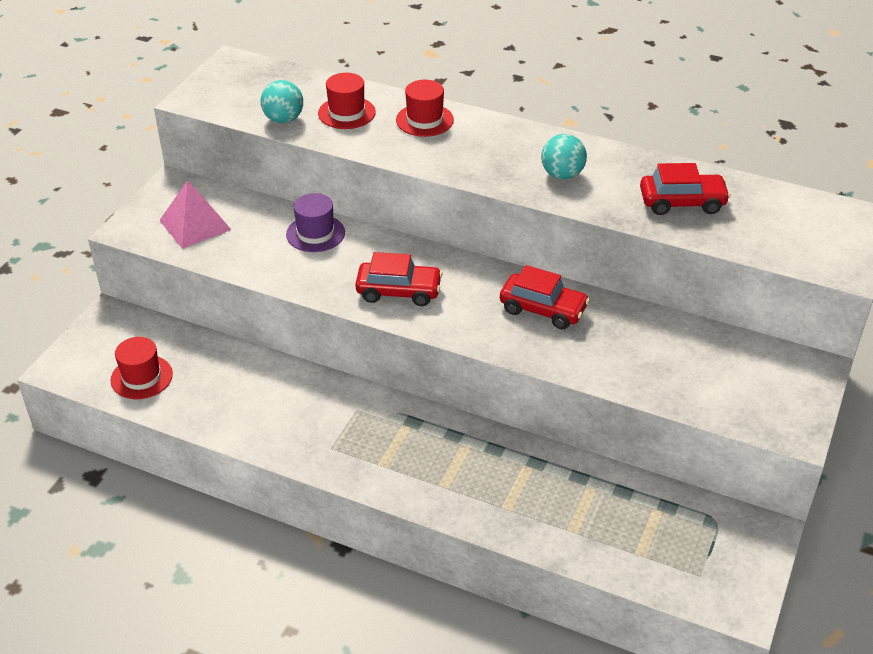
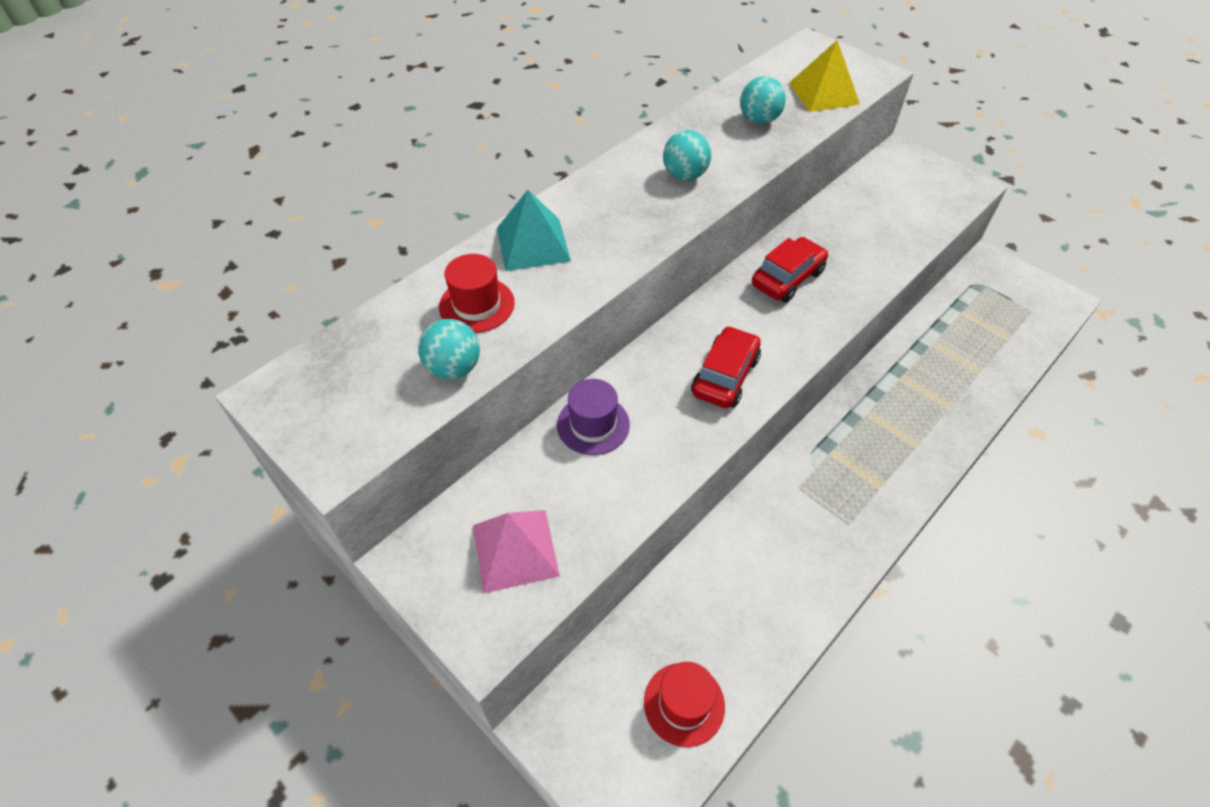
camera: 70 degrees left, 10 degrees up
(424, 120) = (533, 244): red hat -> turquoise pyramid
(682, 202) = (759, 120): red car -> turquoise ball
(767, 237) = (823, 93): none -> yellow pyramid

